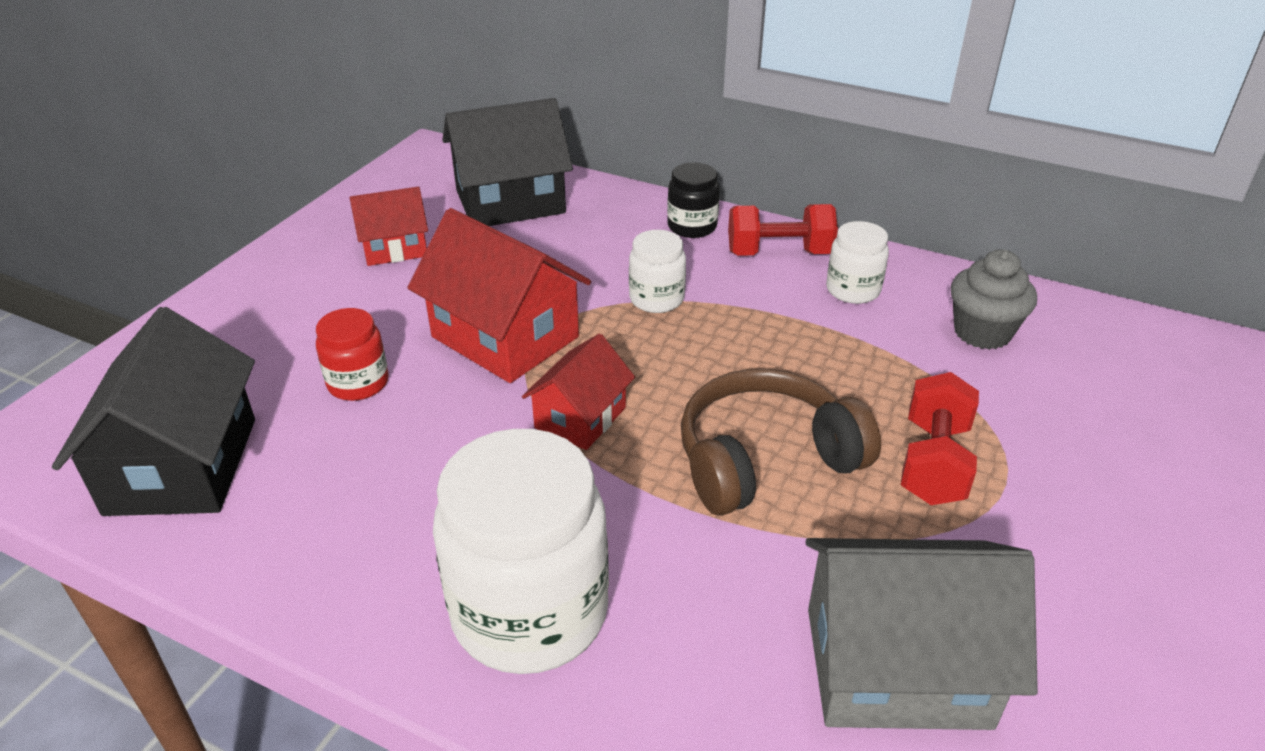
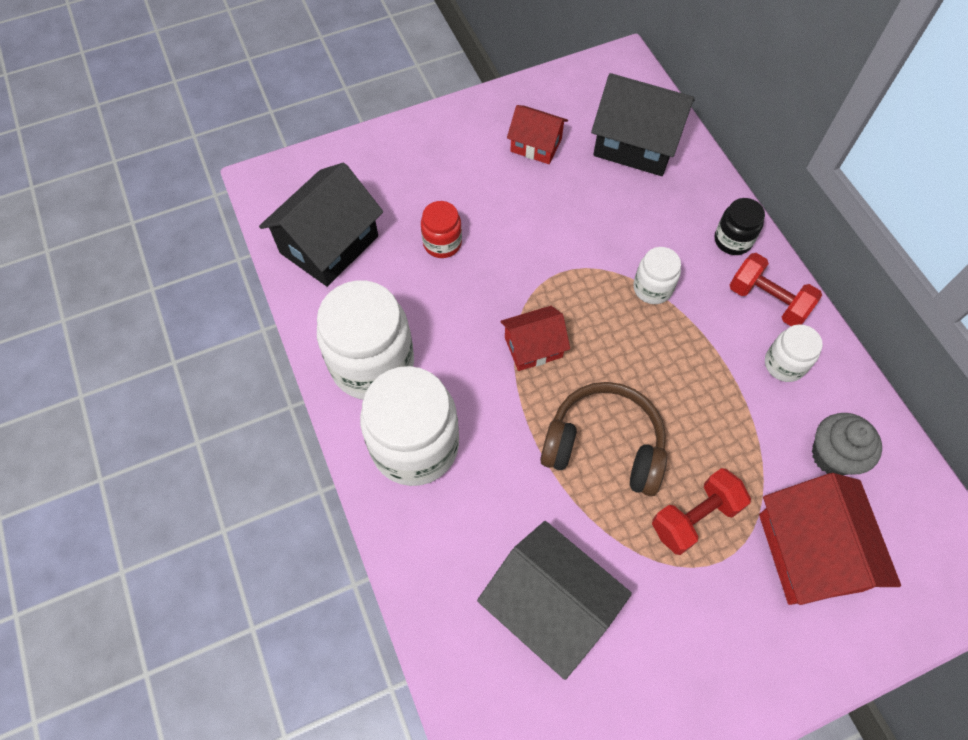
camera: 40 degrees right, 25 degrees up
(375, 559) = (372, 364): none -> white jar
(505, 337) = (541, 260): red house -> red house (810, 552)

